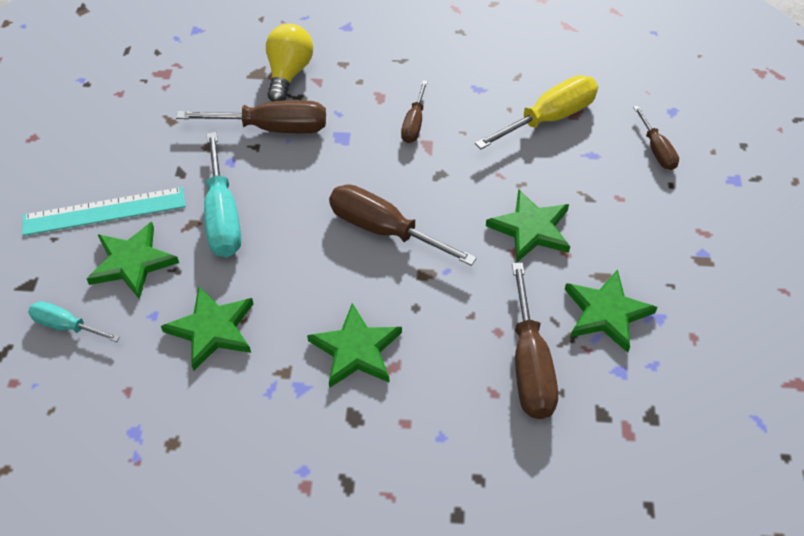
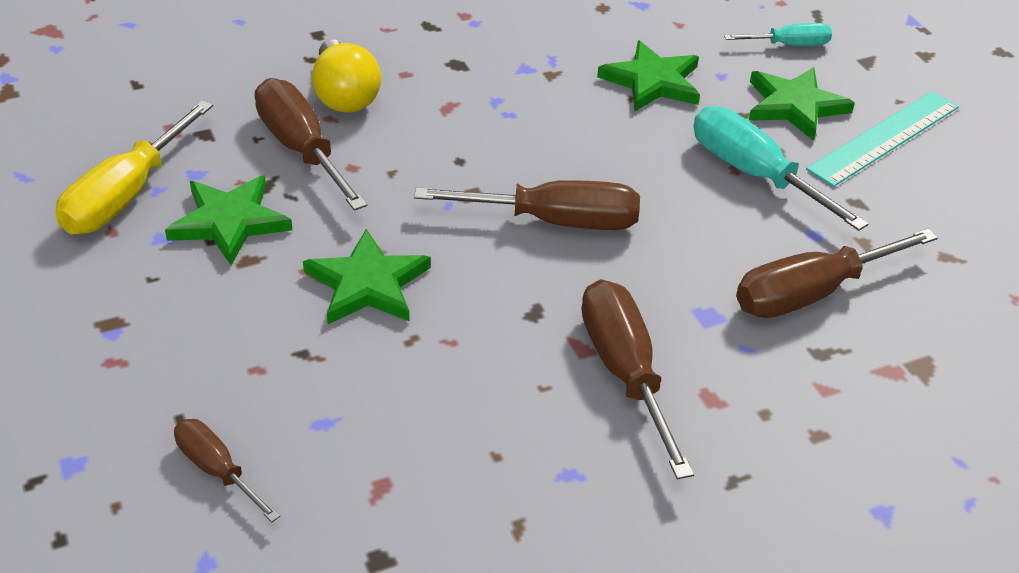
camera: 150 degrees right, 10 degrees down
(288, 74) = (878, 383): yellow light bulb -> yellow light bulb (344, 96)
(356, 350) = (495, 108): green star -> none
(414, 124) = (625, 372): brown screwdriver -> brown screwdriver, size x1.74
(549, 118) = (421, 462): yellow screwdriver -> yellow screwdriver (126, 195)

